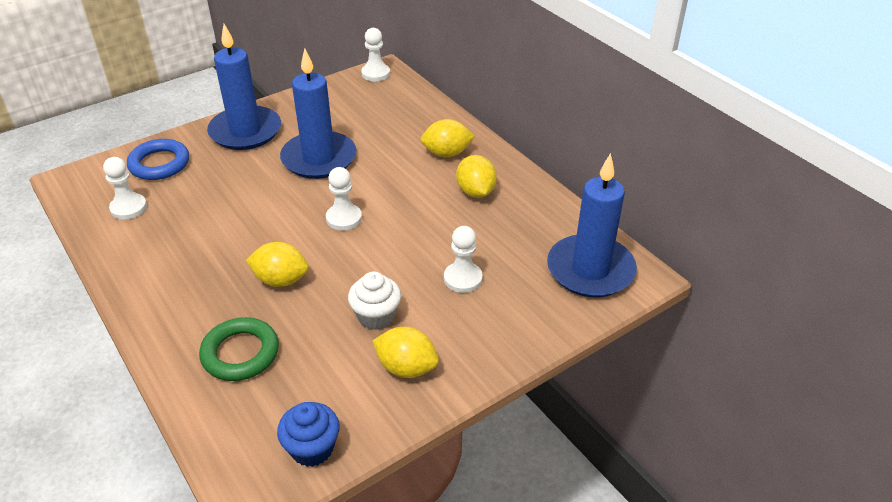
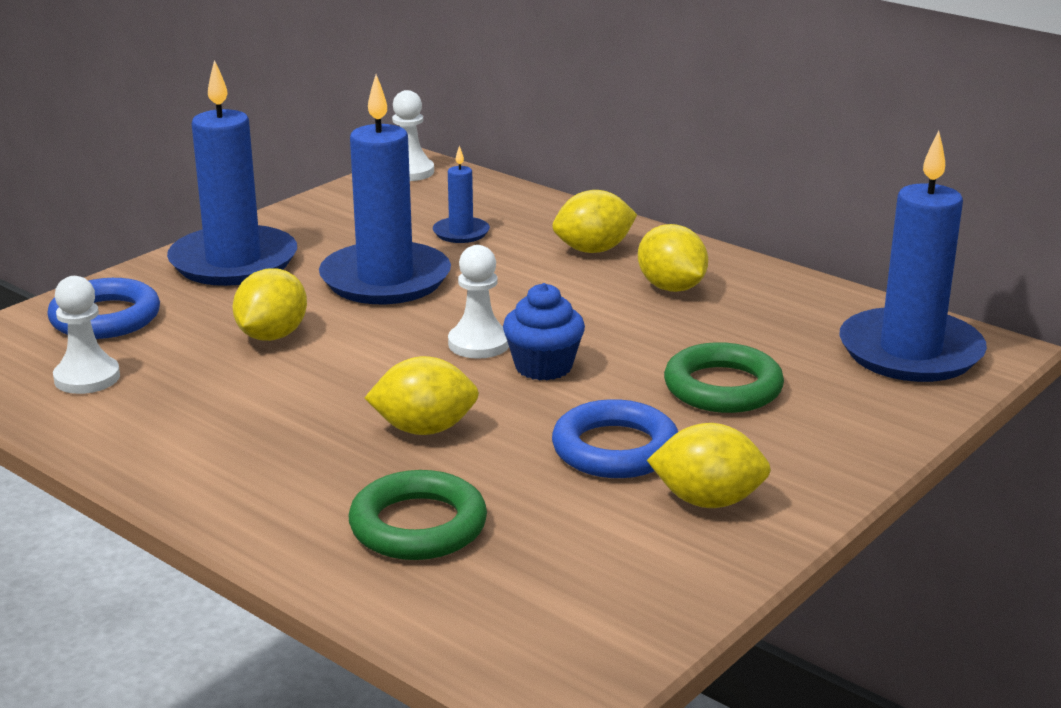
camera: 15 degrees left, 15 degrees down
(237, 192) = (272, 336): none -> yellow lemon
(312, 448) = (622, 618): blue cupcake -> blue cupcake (543, 367)
(376, 316) = (615, 449): white cupcake -> blue ring
(379, 127) = (461, 233): none -> blue candle
(463, 279) = (723, 387): white pawn -> green ring

